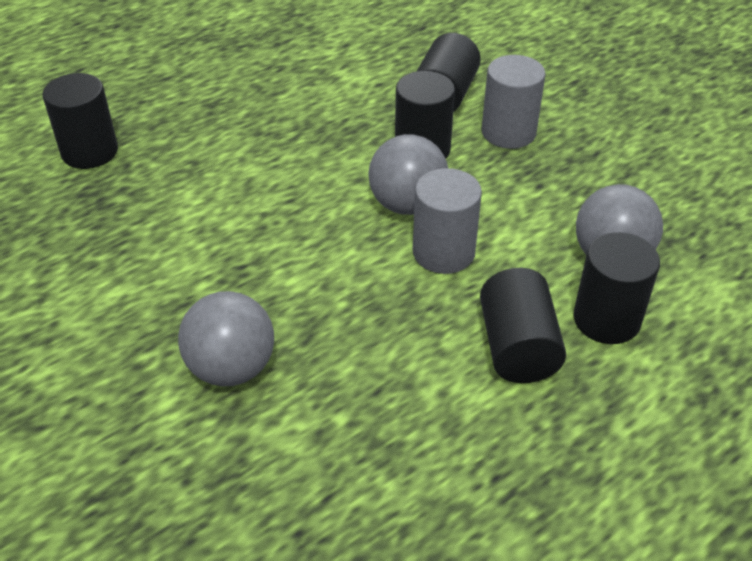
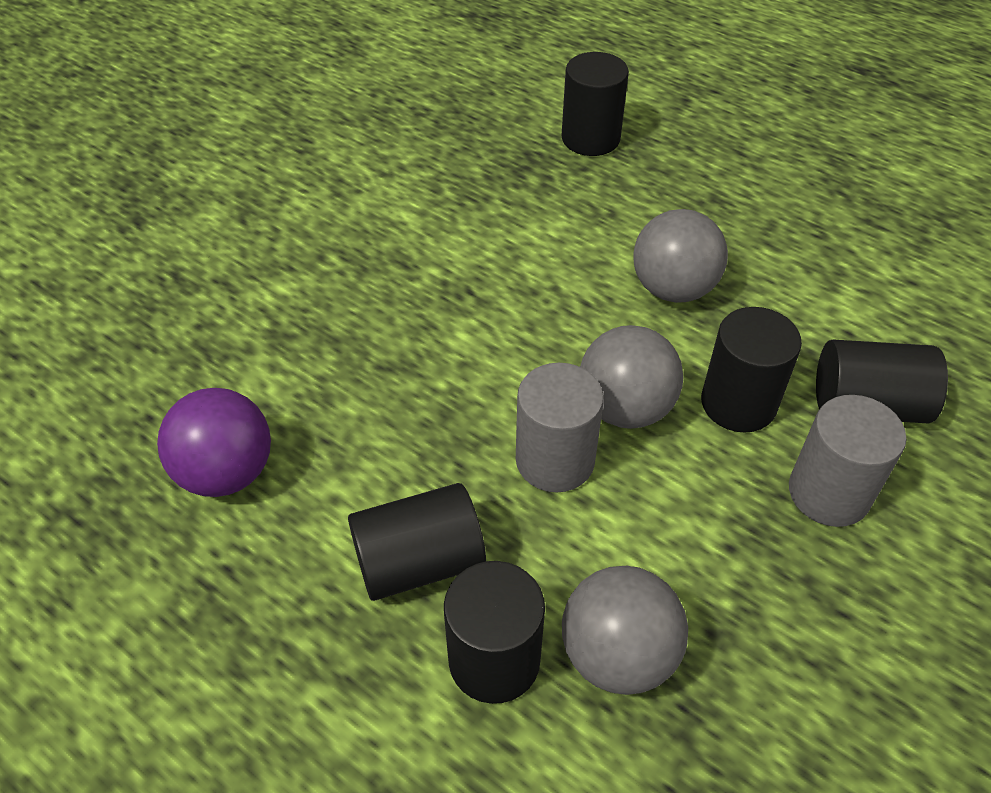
camera: 75 degrees right, 5 degrees up
(231, 368) = (331, 320): grey ball -> grey ball (673, 289)
(391, 470) = (226, 472): none -> purple ball

